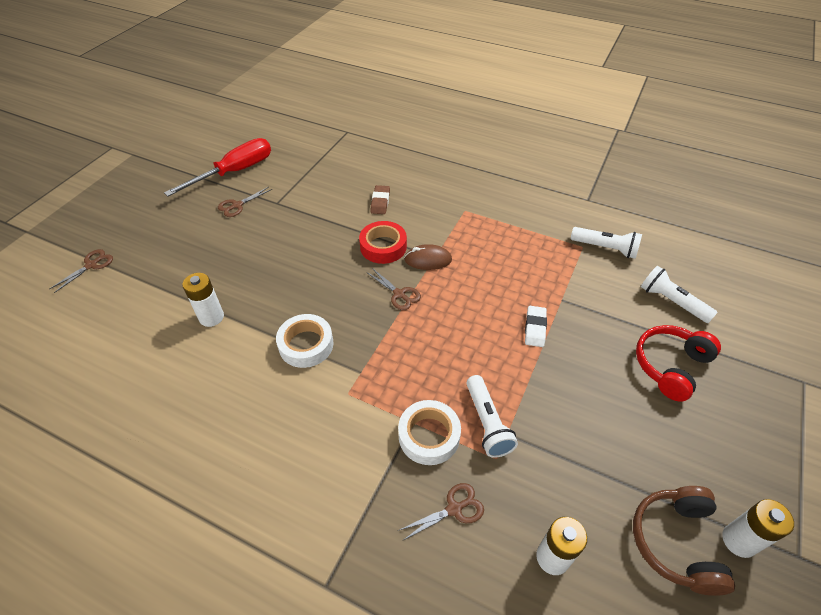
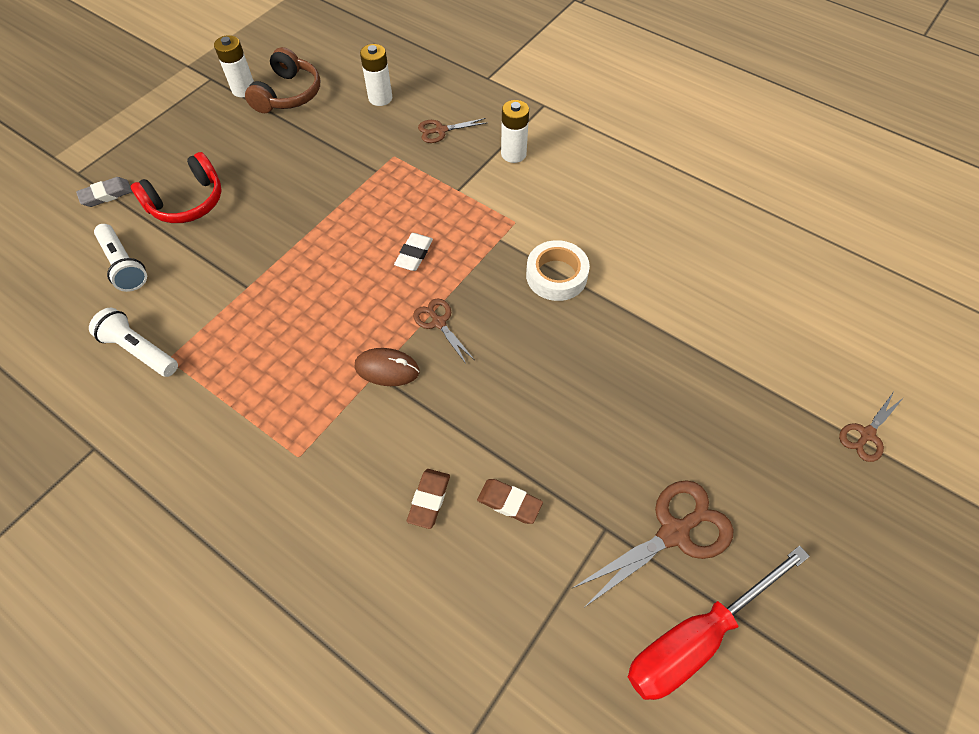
camera: 170 degrees left, 10 degrees up
(211, 317) = (671, 325): white battery -> white battery (513, 154)
(237, 205) = (674, 533): brown scissors -> brown scissors, size x1.76
(333, 206) = (509, 502): none -> brown eraser
(383, 246) = (443, 402): red tape -> none
(429, 436) = (446, 178): white tape -> none
(487, 423) = (390, 180): white flashlight -> none
(535, 328) = (298, 258): white eraser -> white eraser (414, 254)
(751, 362) = (106, 195): none -> grey eraser

